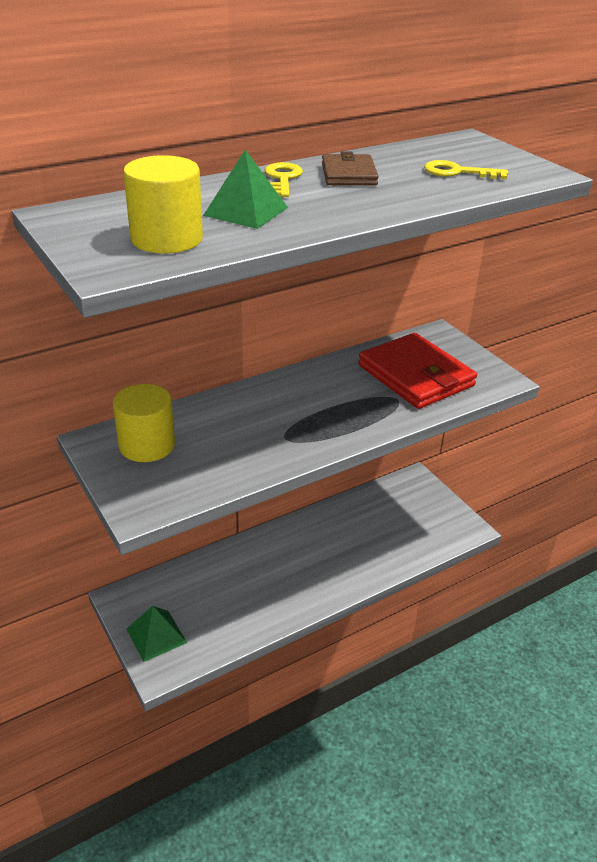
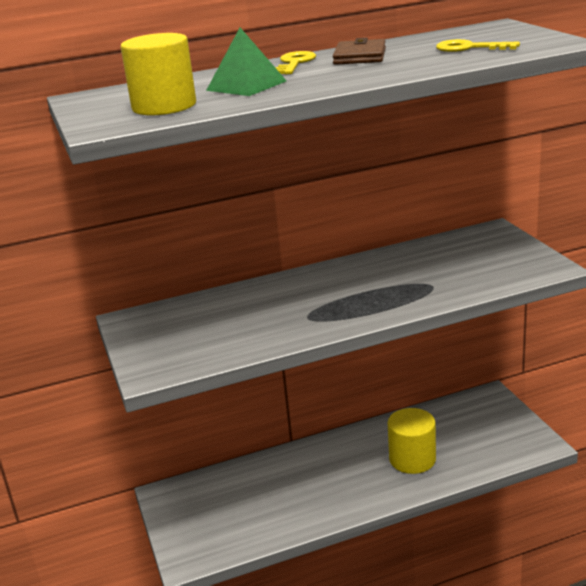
camera: 15 degrees right, 10 degrees down
(147, 445) = (174, 323): yellow cylinder -> yellow cylinder (412, 459)
(156, 635) = (190, 529): green pyramid -> none
(415, 375) = (458, 265): red wallet -> none

